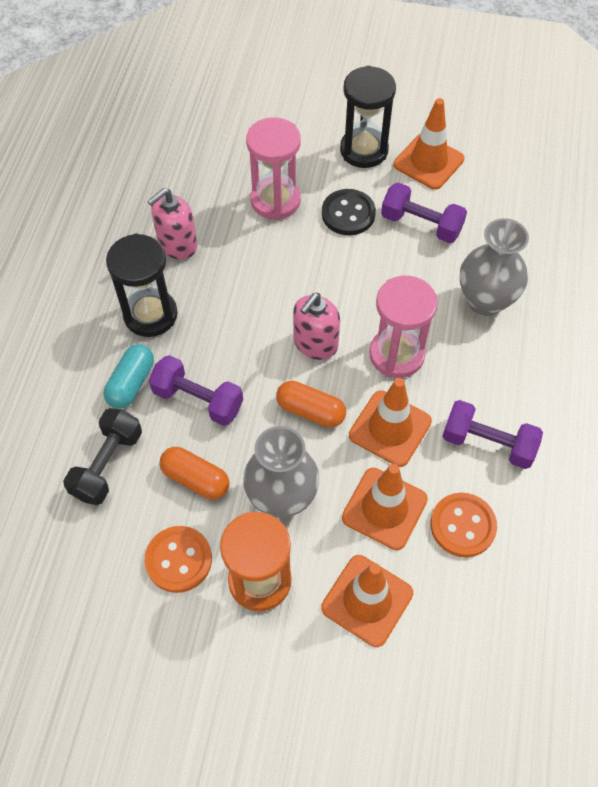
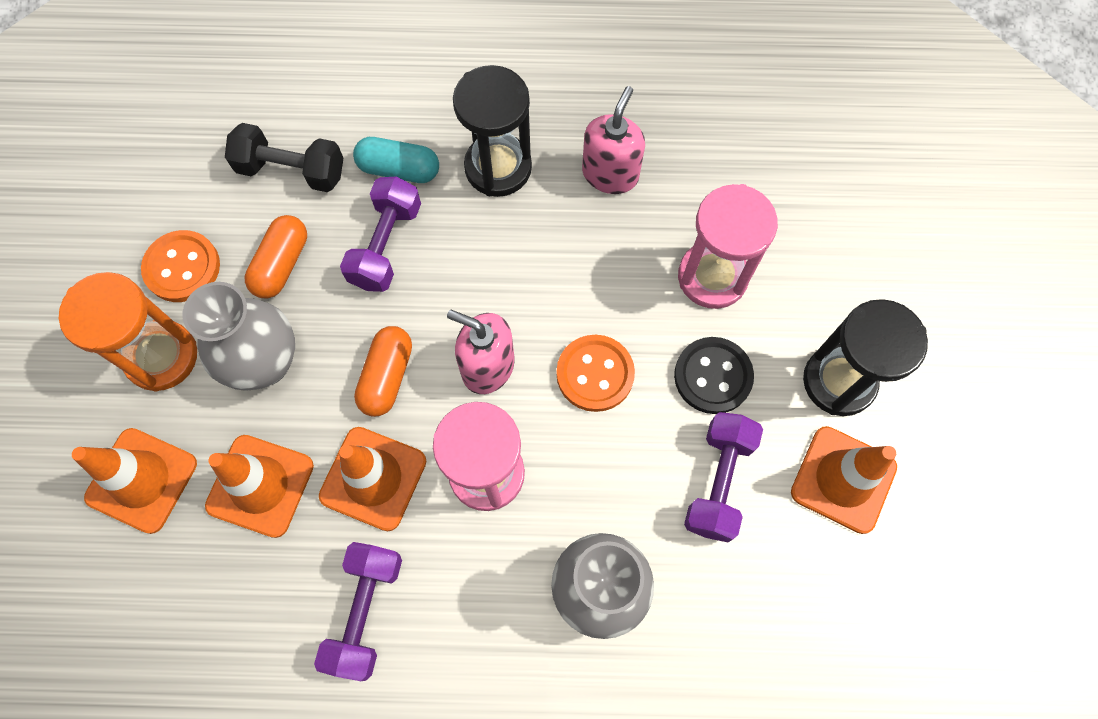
camera: 80 degrees right, 10 degrees up
(177, 245) = (610, 174): pink soap dispenser -> pink soap dispenser turned 75 degrees clockwise
(462, 526) = (243, 587): orange button -> orange button (595, 374)

